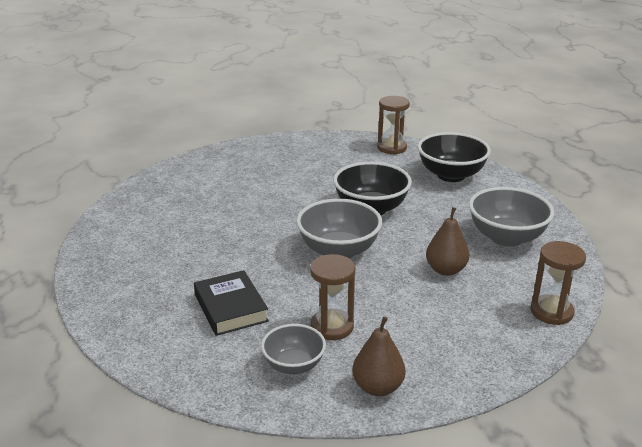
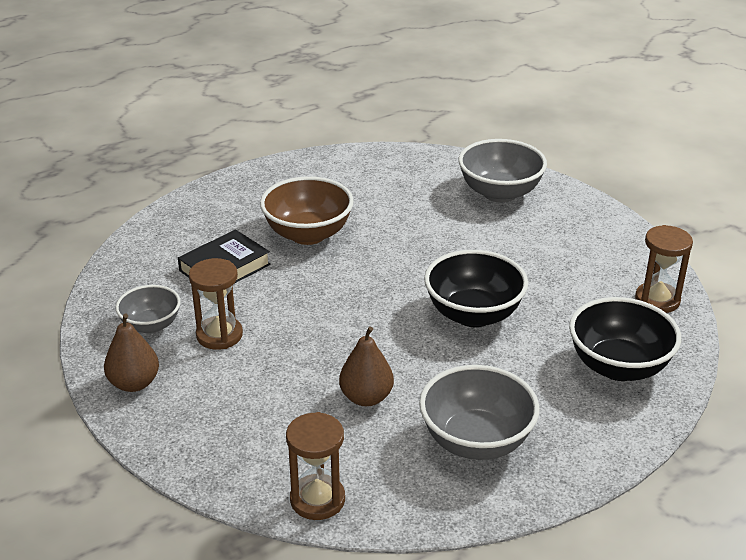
camera: 70 degrees right, 5 degrees up
(214, 256) = (308, 234): none -> brown bowl
(338, 251) = (362, 310): grey bowl -> grey bowl (500, 193)

